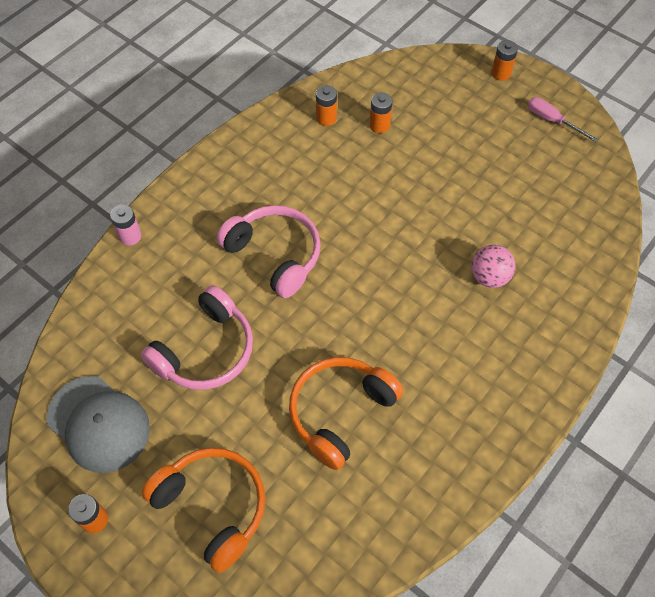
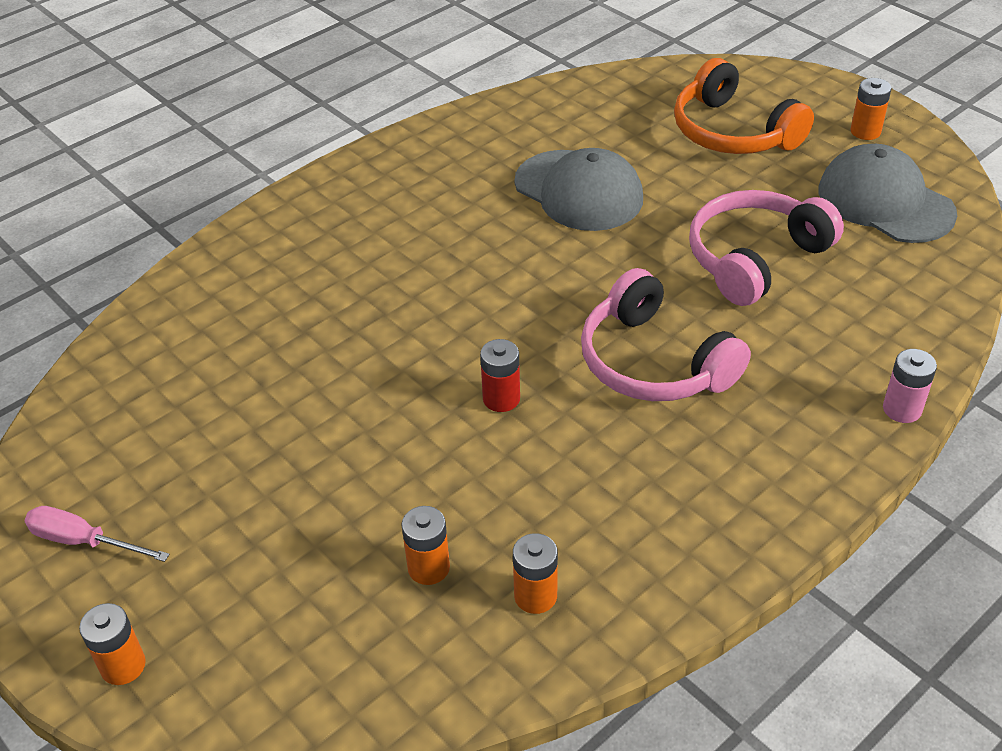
camera: 170 degrees left, 15 degrees down
(340, 412) = (578, 191): orange headphones -> grey cap
(363, 220) = (501, 399): none -> red battery
(489, 277) = (331, 307): pink ball -> none
(552, 121) = (84, 541): pink screwdriver -> pink screwdriver turned 150 degrees clockwise

